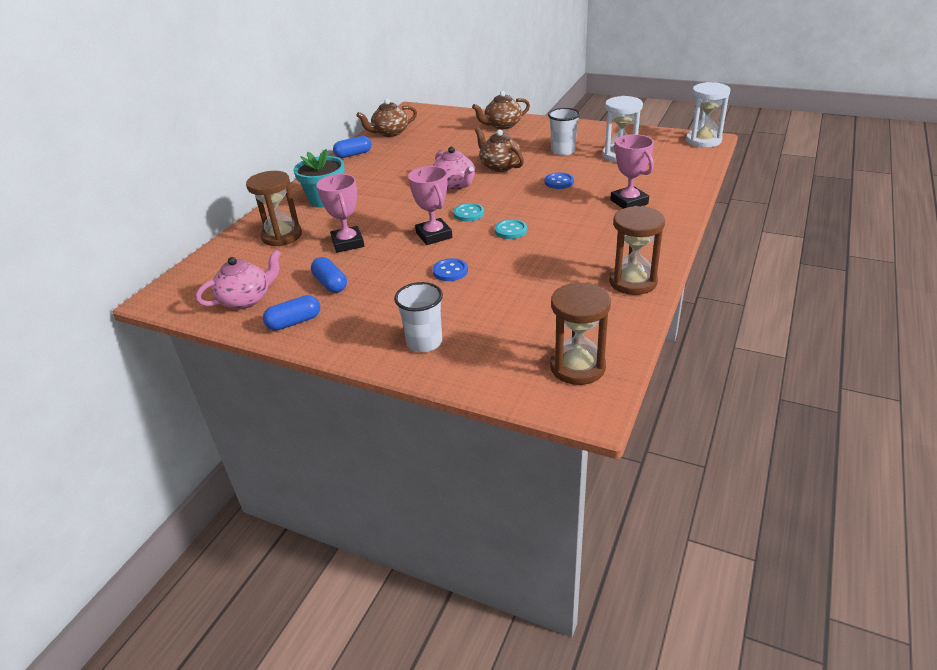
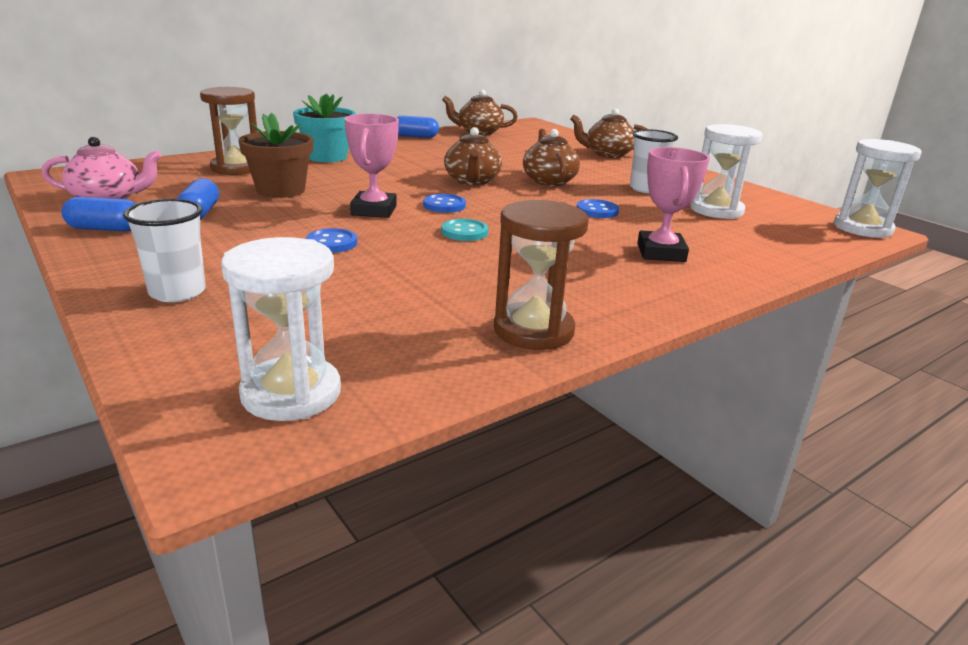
camera: 25 degrees right, 10 degrees down
(348, 243) = (281, 190): pink trophy -> brown flower pot
(455, 185) = (472, 181): pink teapot -> brown teapot
(468, 213) = (444, 205): turquoise button -> blue button
(577, 367) = (291, 393): brown hourglass -> white hourglass

